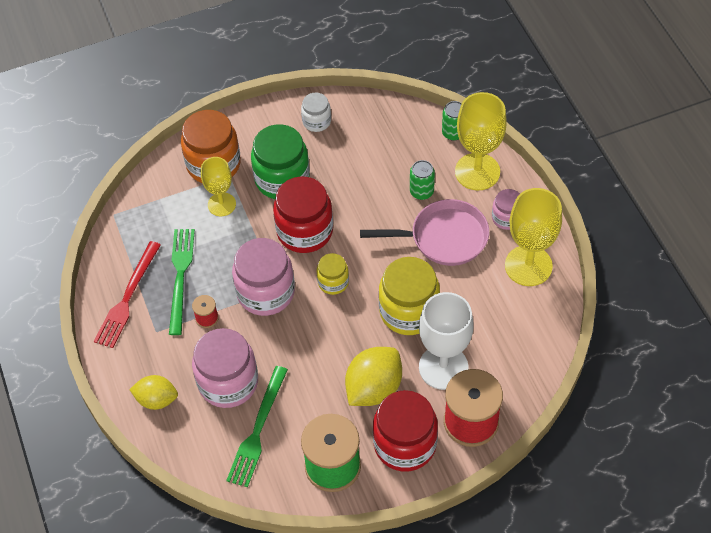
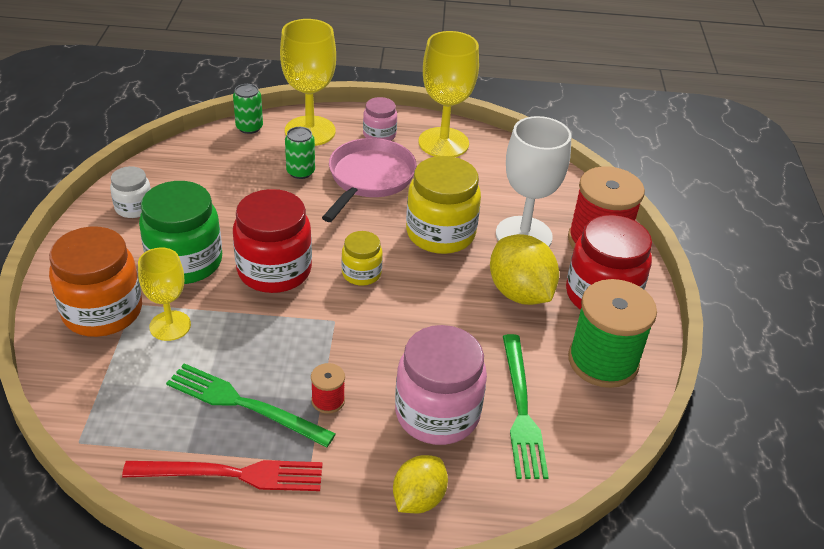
camera: 70 degrees left, 15 degrees down
(127, 298) = (232, 474): red fork -> red fork turned 45 degrees counterclockwise
(258, 430) = (521, 410): green fork -> green fork turned 45 degrees clockwise
(266, 292) = (332, 333): pink jar -> none

